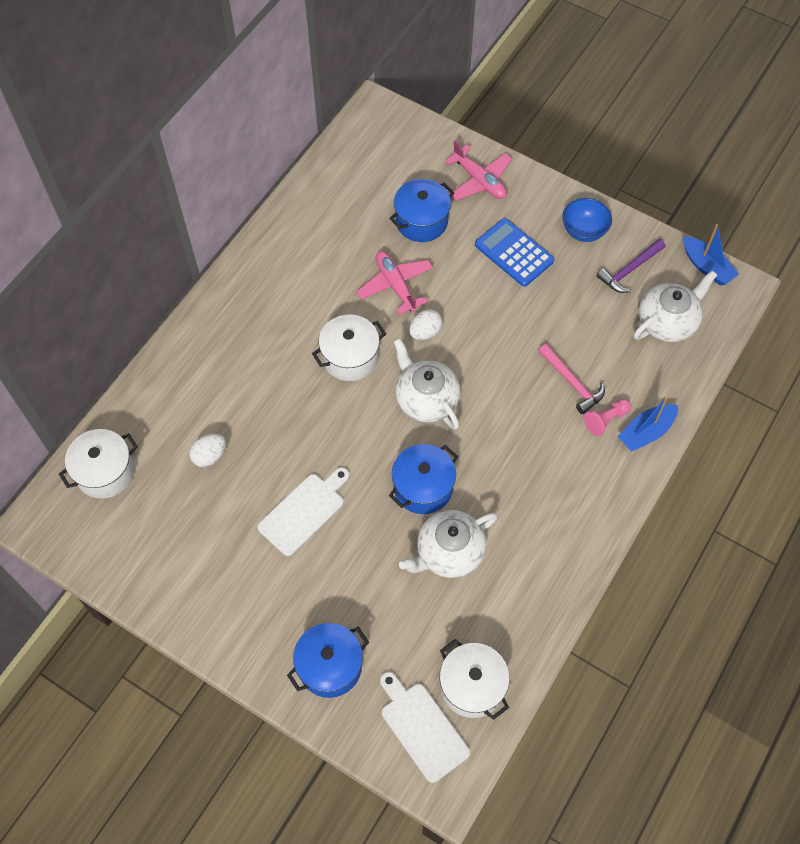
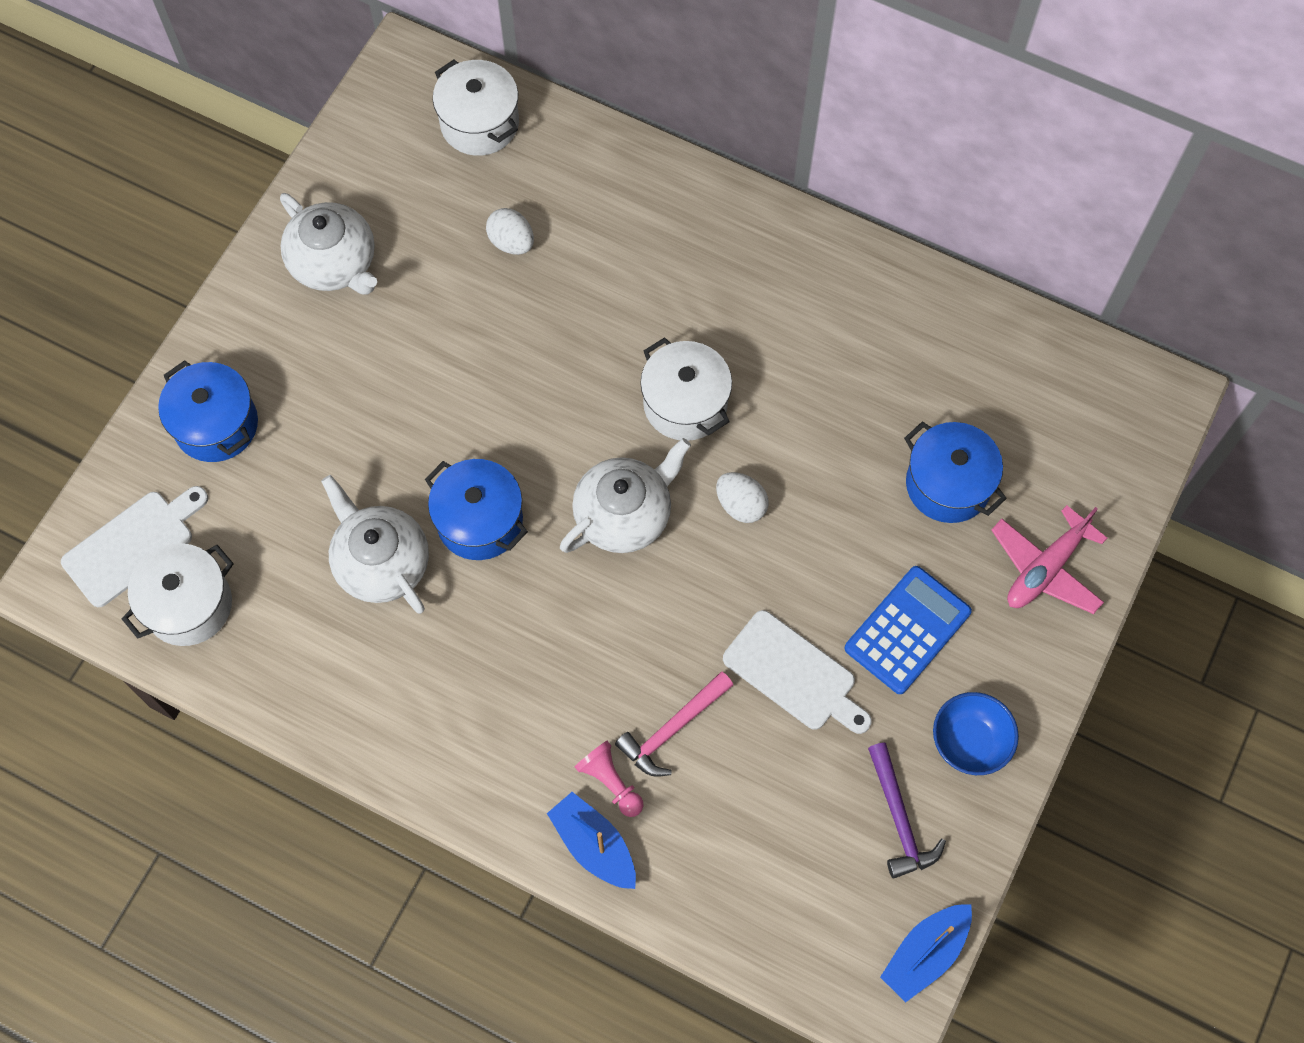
camera: 85 degrees right, 5 degrees up
(304, 511) = (435, 369): white cutting board -> white cutting board (794, 674)
(395, 285) = (820, 456): pink plane -> none
(629, 270) = (899, 819): purple hammer -> purple hammer turned 150 degrees counterclockwise
(667, 322) = (804, 883): white teapot -> white teapot (334, 263)

